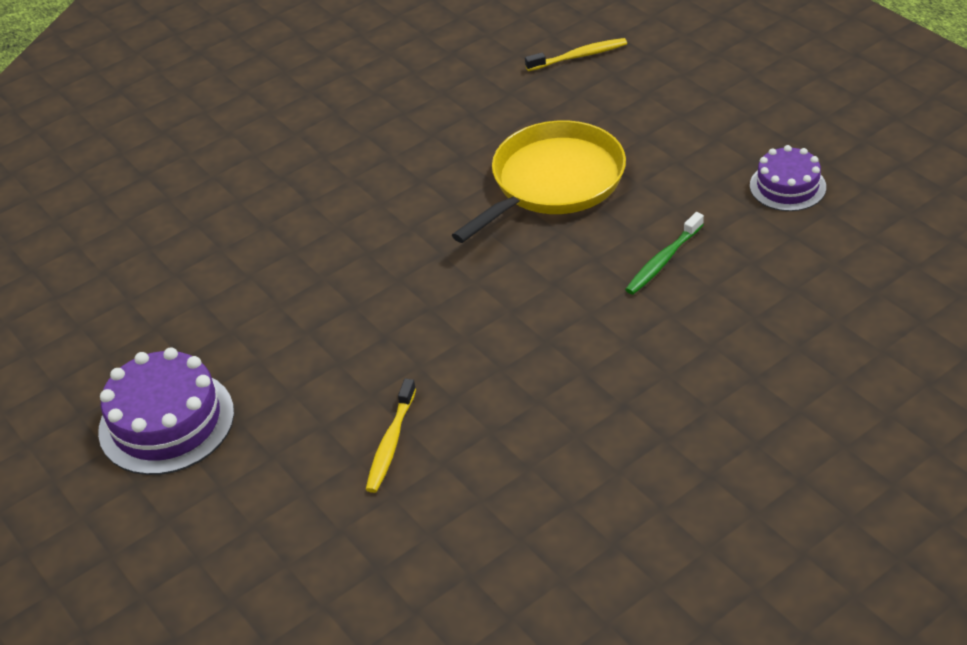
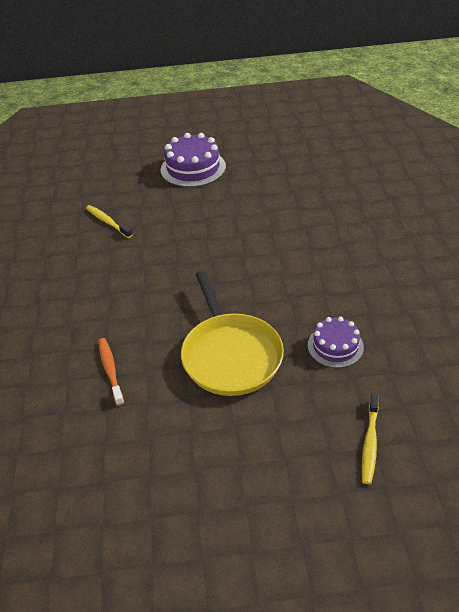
camera: 120 degrees right, 0 degrees up
(663, 260) = (110, 370): green toothbrush -> orange toothbrush
(787, 186) = (104, 479): purple cake -> purple cake (335, 346)

